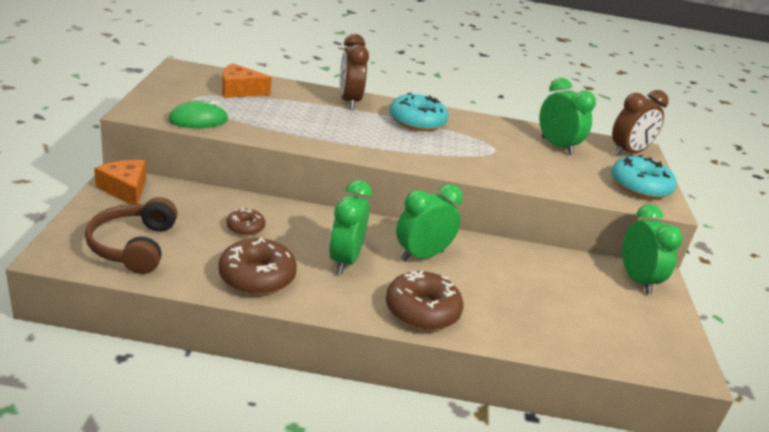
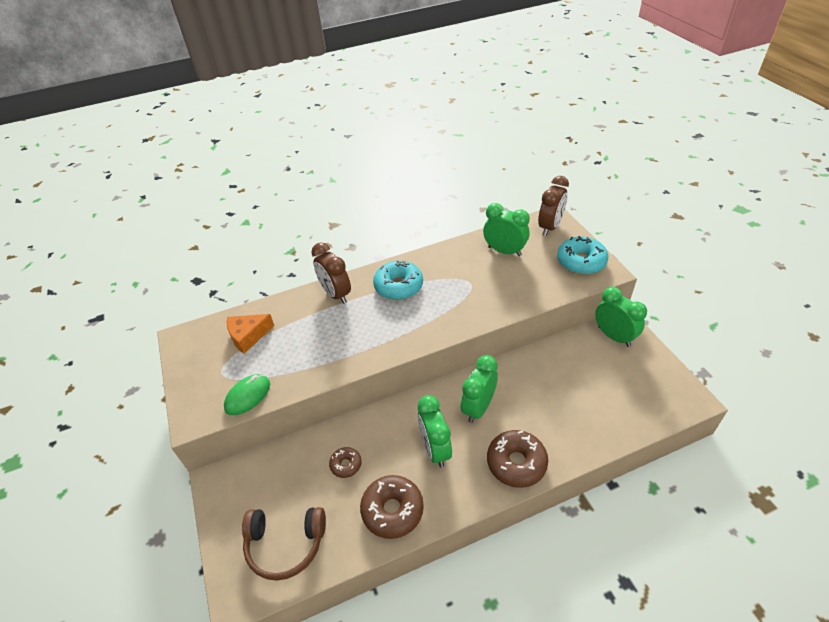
camera: 20 degrees left, 15 degrees up
(125, 189) = (228, 487): orange cheese -> none
(133, 246) = (285, 544): brown headphones -> brown headphones turned 60 degrees counterclockwise

